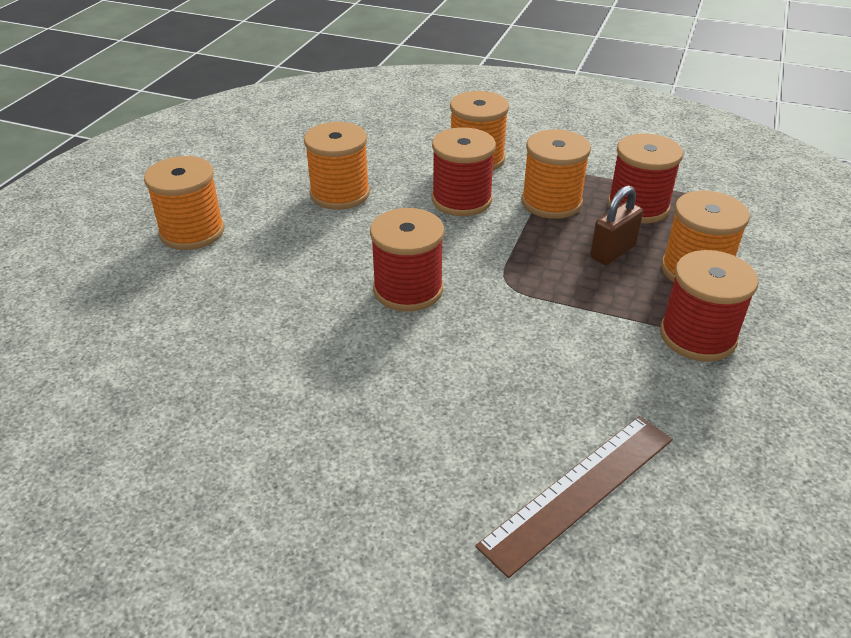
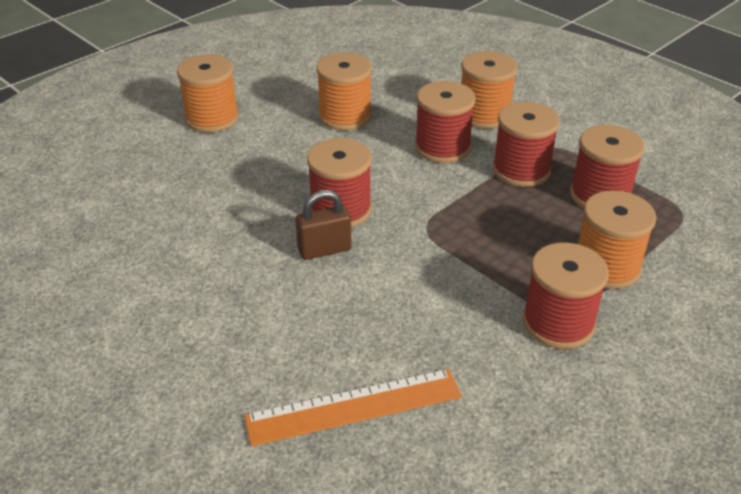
camera: 25 degrees right, 0 degrees up
(551, 202) = (521, 170): orange spool -> red spool
(579, 490) = (354, 406): brown ruler -> orange ruler
(612, 252) = (541, 229): brown padlock -> brown padlock (324, 250)

